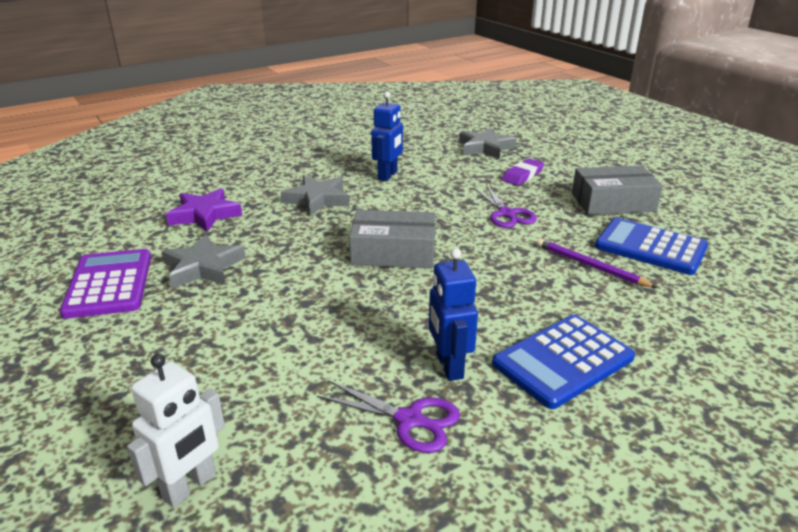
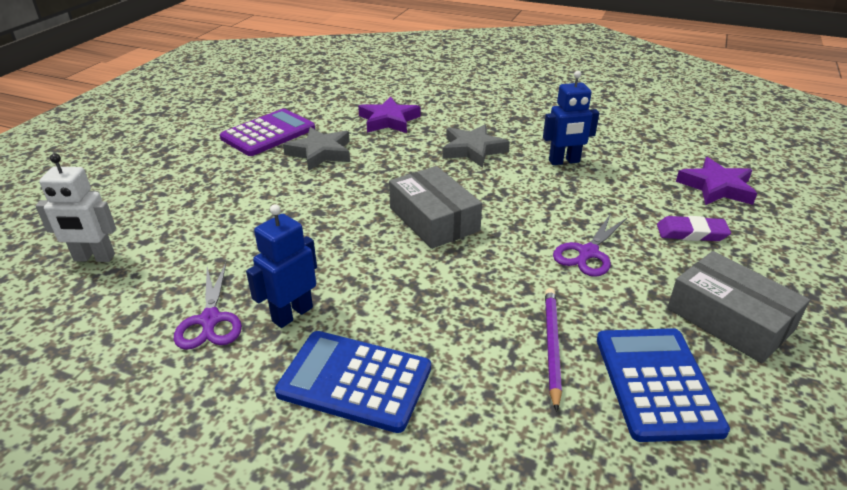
camera: 55 degrees right, 5 degrees up
(485, 148) = (716, 187): grey star -> purple star

